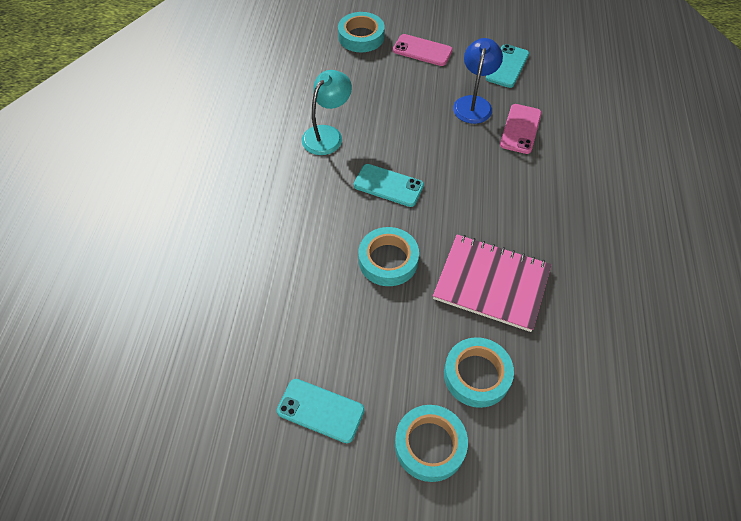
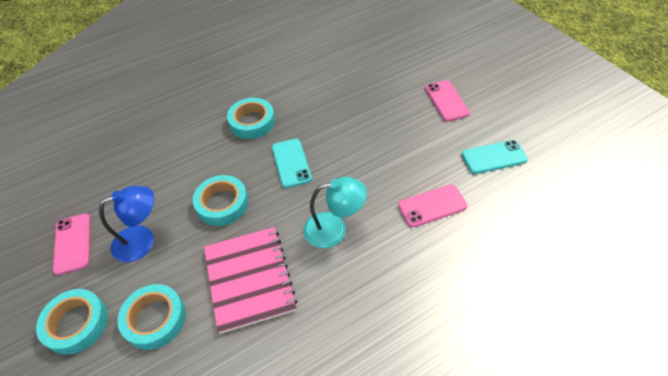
camera: 55 degrees right, 5 degrees down
(320, 410) = (73, 243): turquoise phone -> pink phone
(327, 134) = (307, 105): turquoise lamp -> turquoise lamp (334, 229)
(361, 37) = (419, 64): turquoise tape -> turquoise tape (252, 122)
(474, 103) = (426, 161): blue lamp -> blue lamp (142, 240)

